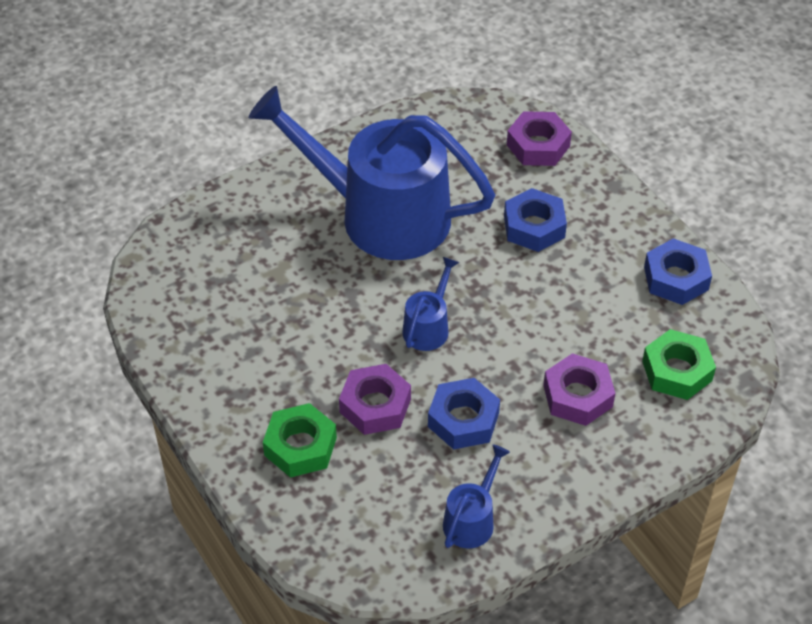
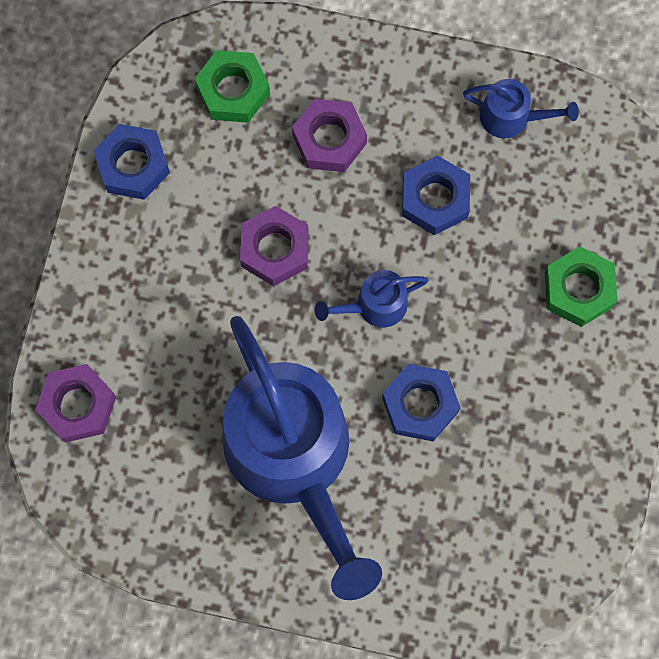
camera: 135 degrees left, 25 degrees up
(375, 405) = (488, 273): purple nut -> purple nut (275, 249)
(472, 519) = (512, 117): blue watering can -> blue watering can turned 150 degrees counterclockwise
(534, 227) = (183, 322): blue nut -> blue nut (420, 405)

